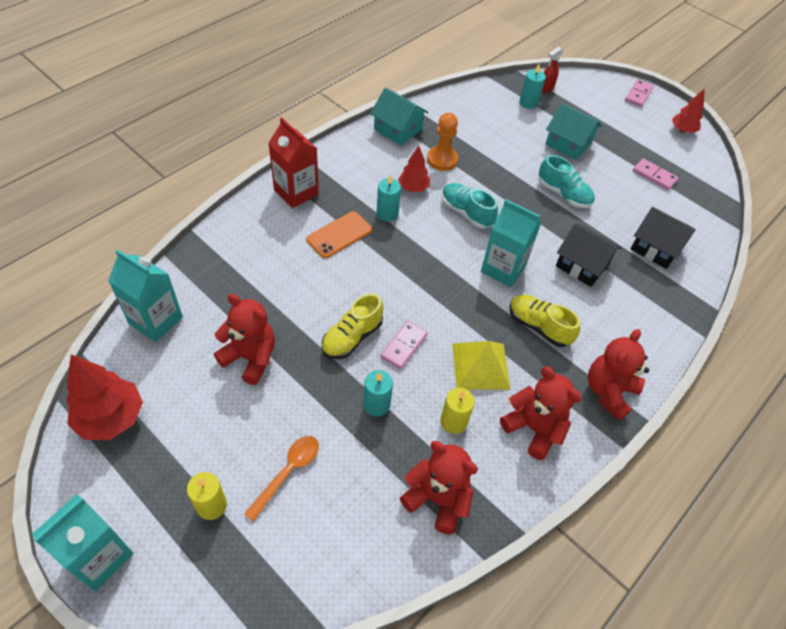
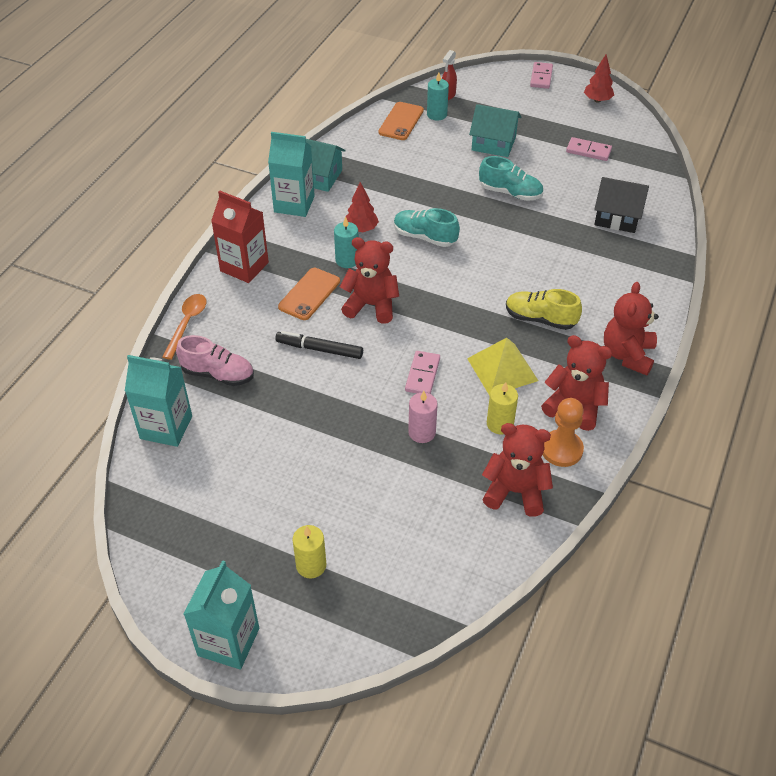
camera: 15 degrees left, 5 degrees down
(111, 418) = (171, 526): red tree -> none
(224, 284) = (218, 374): none -> pink shoe
(250, 358) = (280, 431): red teddy bear -> red teddy bear (371, 305)
(288, 472) = (368, 515): orange spoon -> orange spoon (187, 324)
(323, 290) = (319, 349): none -> black marker
(352, 337) = (369, 382): yellow shoe -> none
(376, 404) = (422, 432): turquoise candle -> pink candle
(442, 159) = (376, 193): orange pawn -> orange pawn (561, 449)
(493, 100) = (401, 121): none -> orange phone
(503, 268) = (484, 278): turquoise carton -> turquoise carton (294, 204)
(582, 265) = (556, 252): black house -> none

